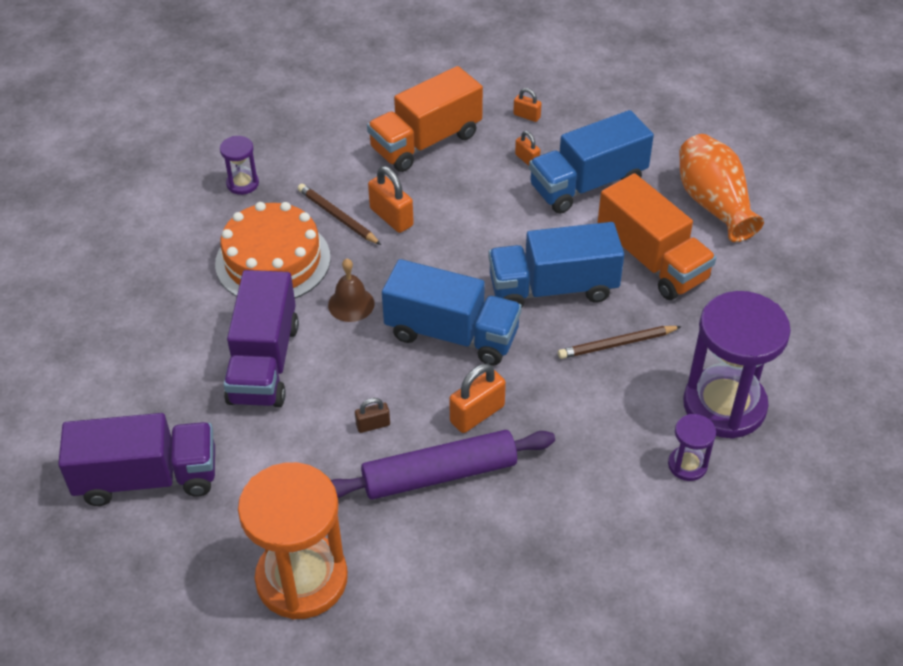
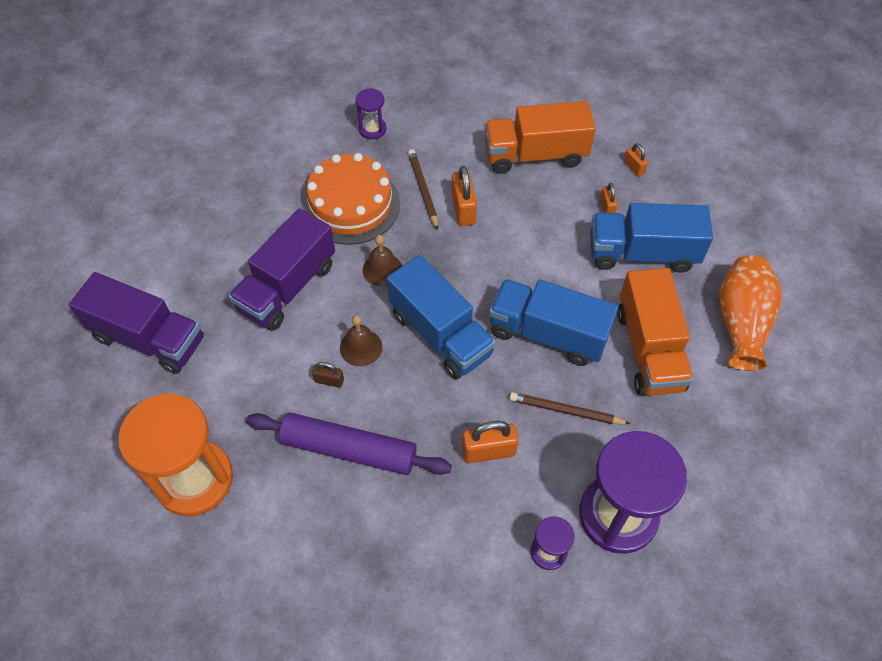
camera: 30 degrees right, 10 degrees up
(382, 381) = (361, 347): none -> brown bell
(477, 414) = (412, 413): orange padlock -> orange padlock (489, 451)

